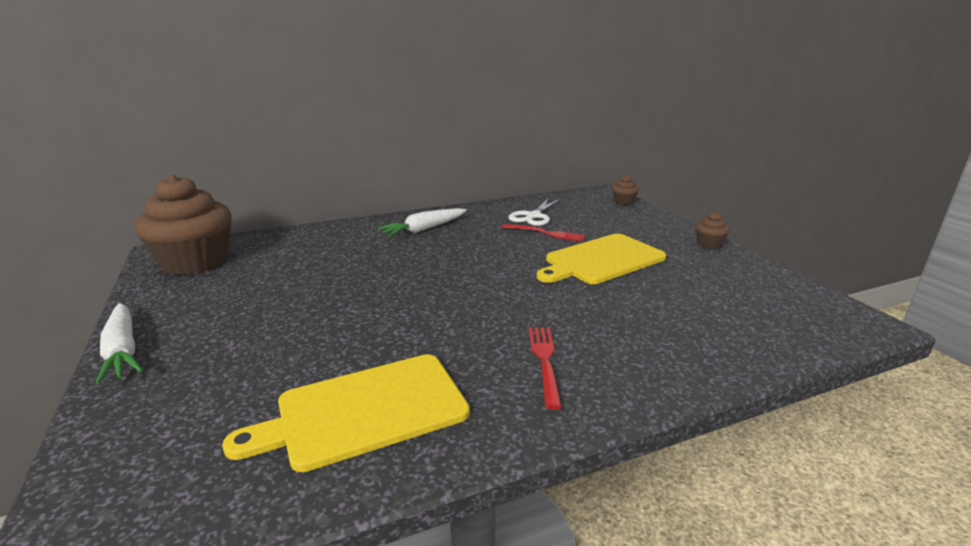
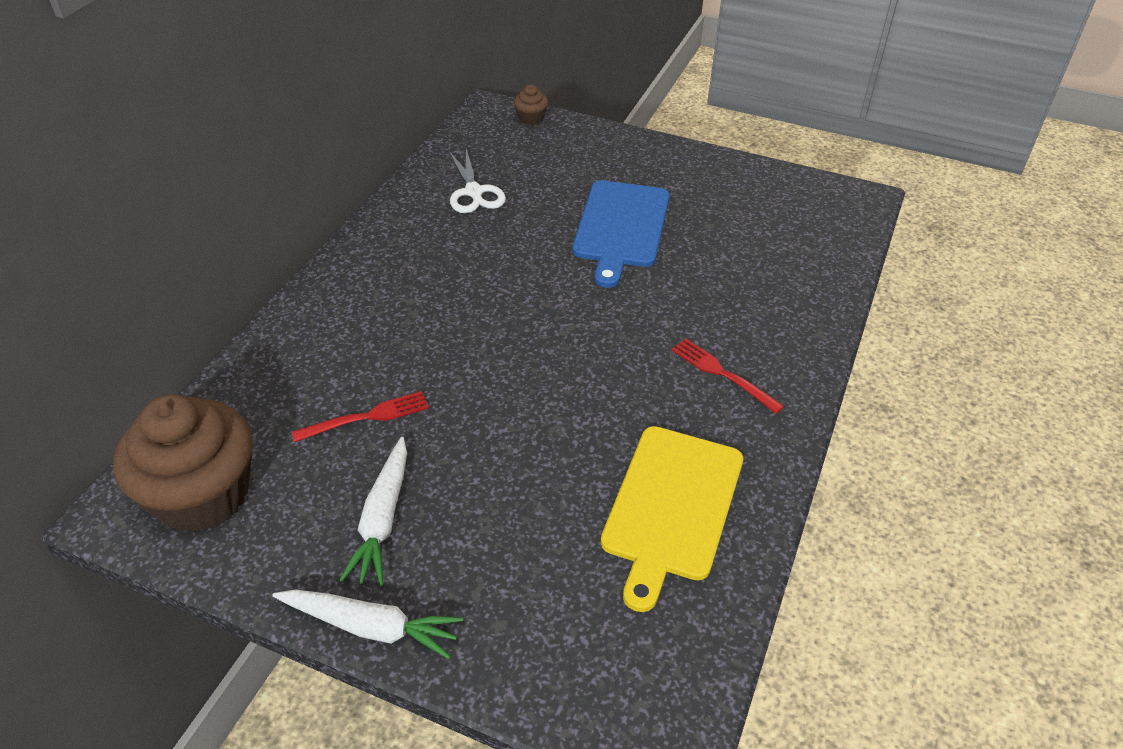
camera: 45 degrees left, 20 degrees up
(424, 229) = (388, 278): white carrot -> white carrot (383, 518)
(546, 233) = (523, 214): red fork -> red fork (367, 417)
(602, 260) = (621, 227): yellow cutting board -> blue cutting board
(709, 243) = (677, 152): brown cupcake -> none

